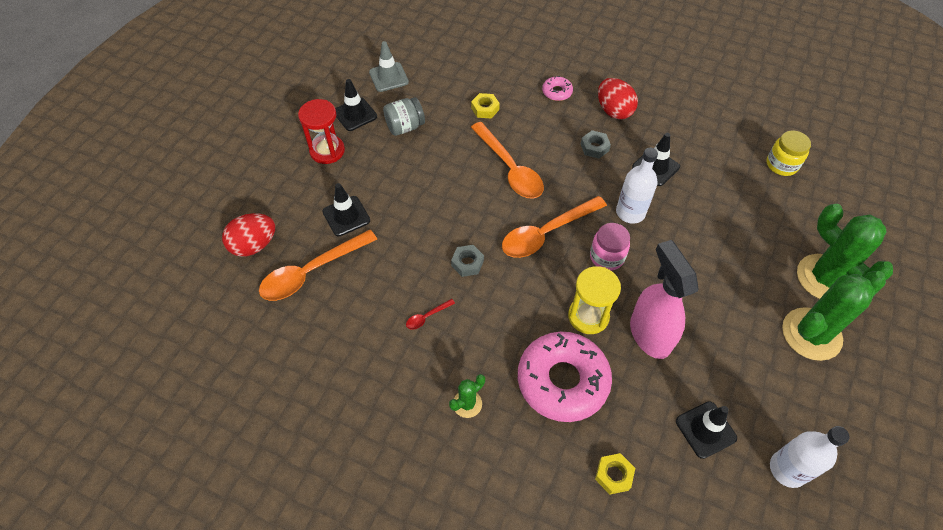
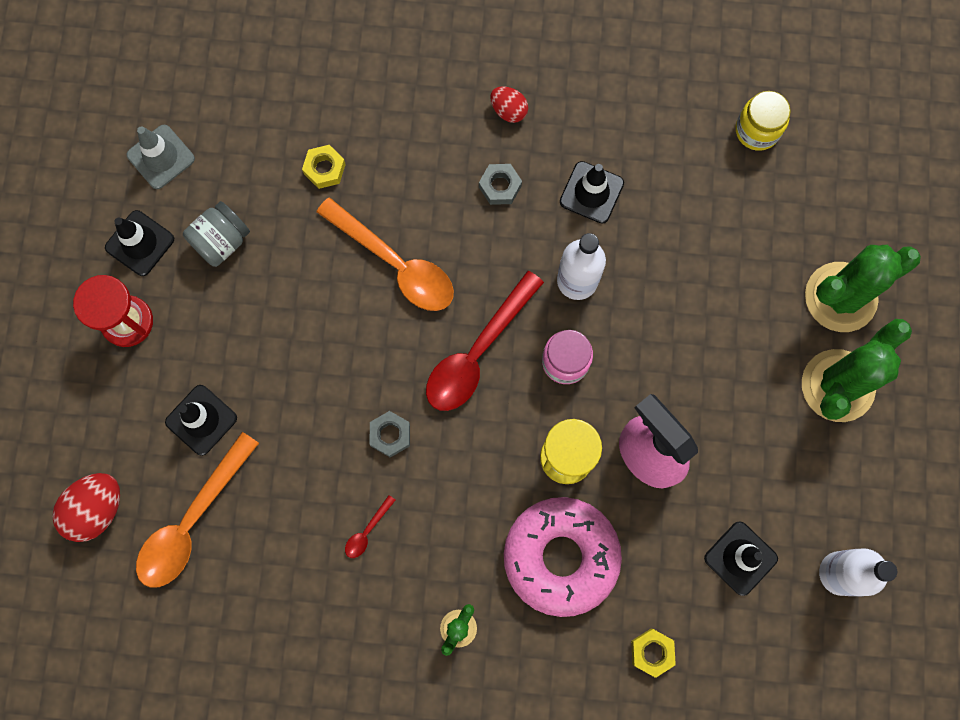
camera: 20 degrees left, 20 degrees up
(546, 233) = (477, 352): orange spoon -> red spoon
(557, 92) = (418, 102): pink donut -> none
(614, 111) = (508, 110): red egg -> red egg, size x0.61
(824, 278) = (840, 297): green cactus -> green cactus turned 60 degrees counterclockwise

